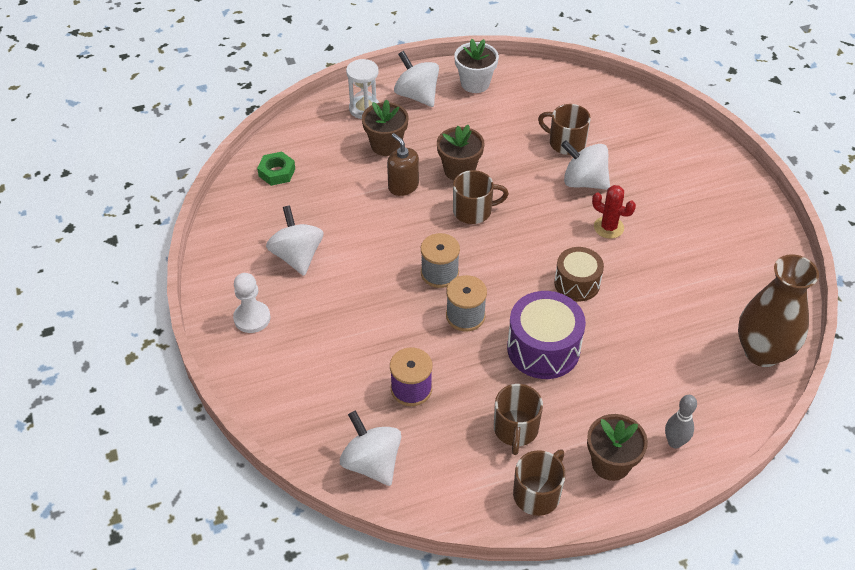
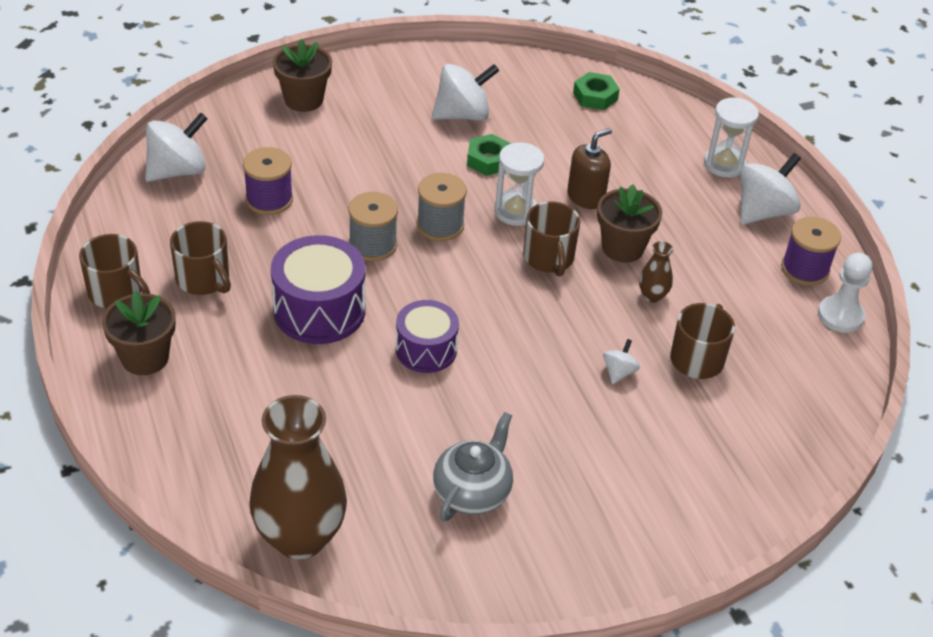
camera: 85 degrees right, 5 degrees down
(252, 318) = (373, 86): white pawn -> white pawn (840, 316)
(358, 241) = (488, 160): none -> green nut
(386, 145) = (658, 183): brown flower pot -> brown flower pot (303, 99)
(421, 227) = (516, 211): none -> white hourglass
(475, 83) = (805, 269): white flower pot -> purple spool
(508, 159) = (652, 296): none -> brown vase
(515, 429) = (204, 279): brown mug -> brown mug turned 135 degrees counterclockwise
(577, 283) = (426, 350): brown drum -> purple drum
(584, 182) = (619, 372): white spinning top -> white spinning top, size x0.49
(608, 227) = (530, 391): red cactus -> none
(674, 442) = (165, 421): grey bowling pin -> none
(702, 260) = (472, 492): none -> grey teapot

